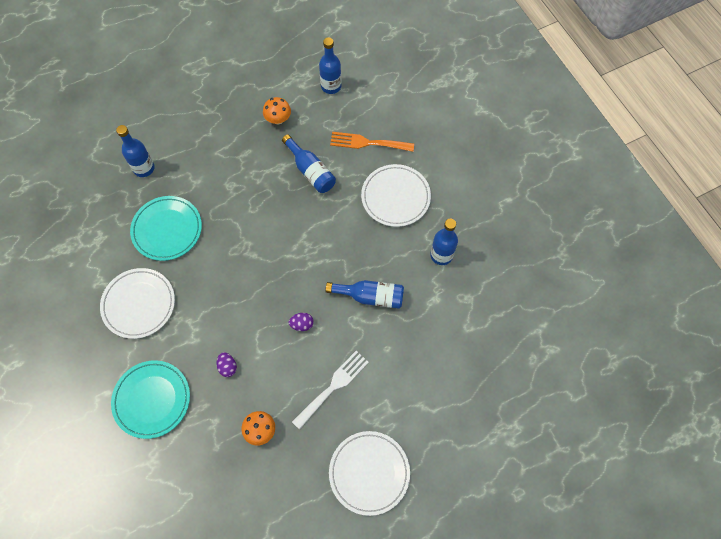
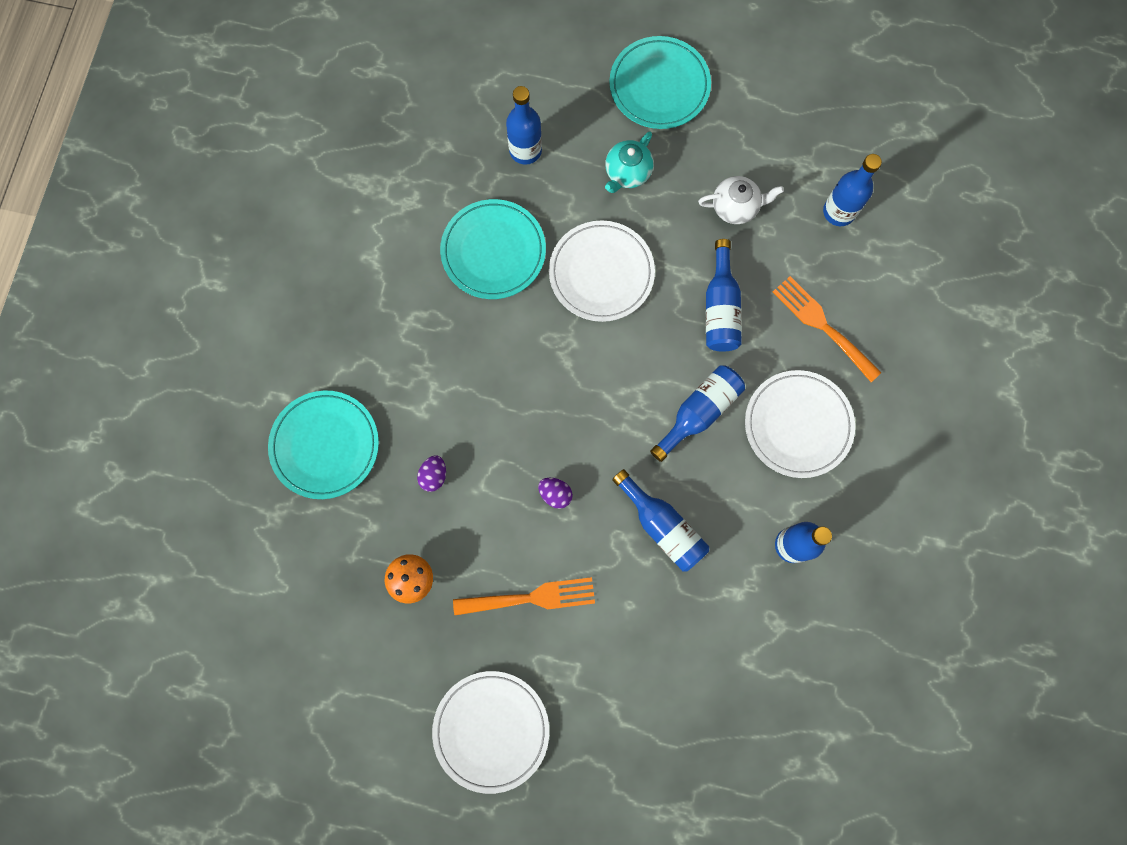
camera: 40 degrees right, 10 degrees up
(139, 304) = (394, 320): white plate -> white plate (601, 273)
(191, 90) = (659, 86): none -> turquoise plate
(208, 141) = (627, 173): none -> turquoise teapot
(278, 119) = (735, 207): orange mushroom -> white teapot
(333, 386) = (531, 597): white fork -> orange fork
(342, 228) = (699, 412): none -> blue bottle

